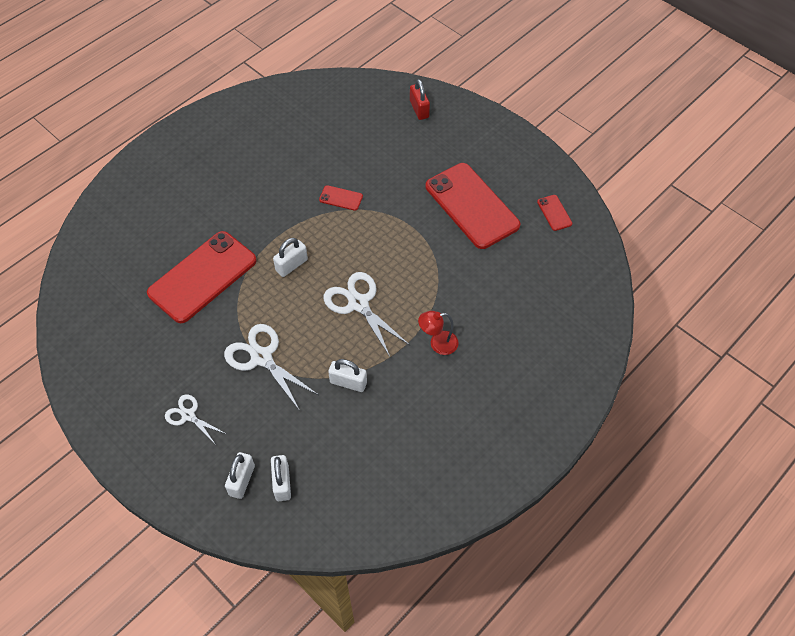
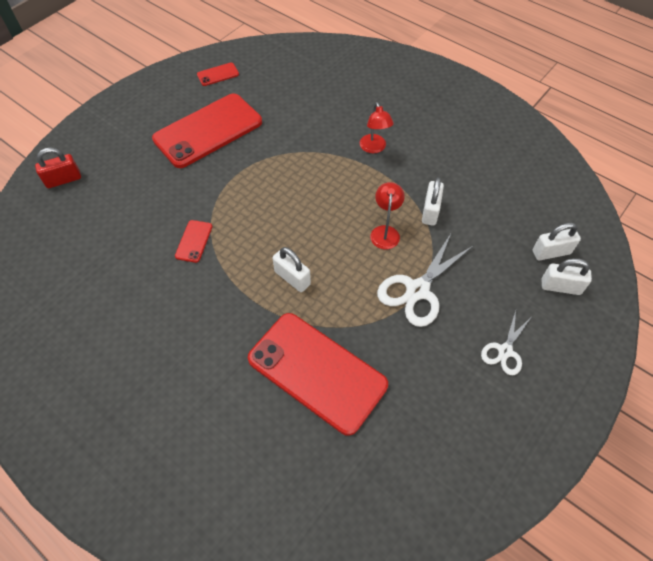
camera: 95 degrees left, 0 degrees up
(329, 340) = (385, 232): none -> red lamp
(358, 304) = (337, 212): white scissors -> none

